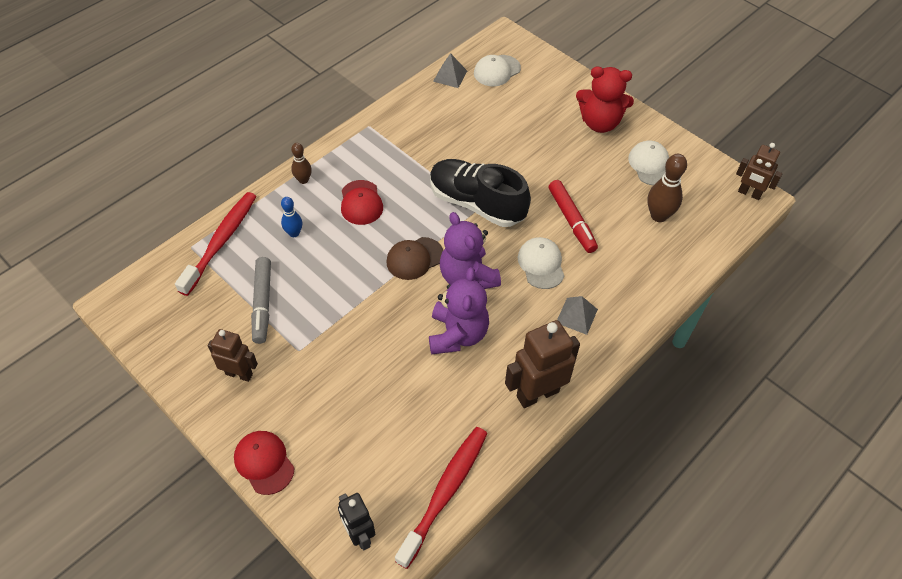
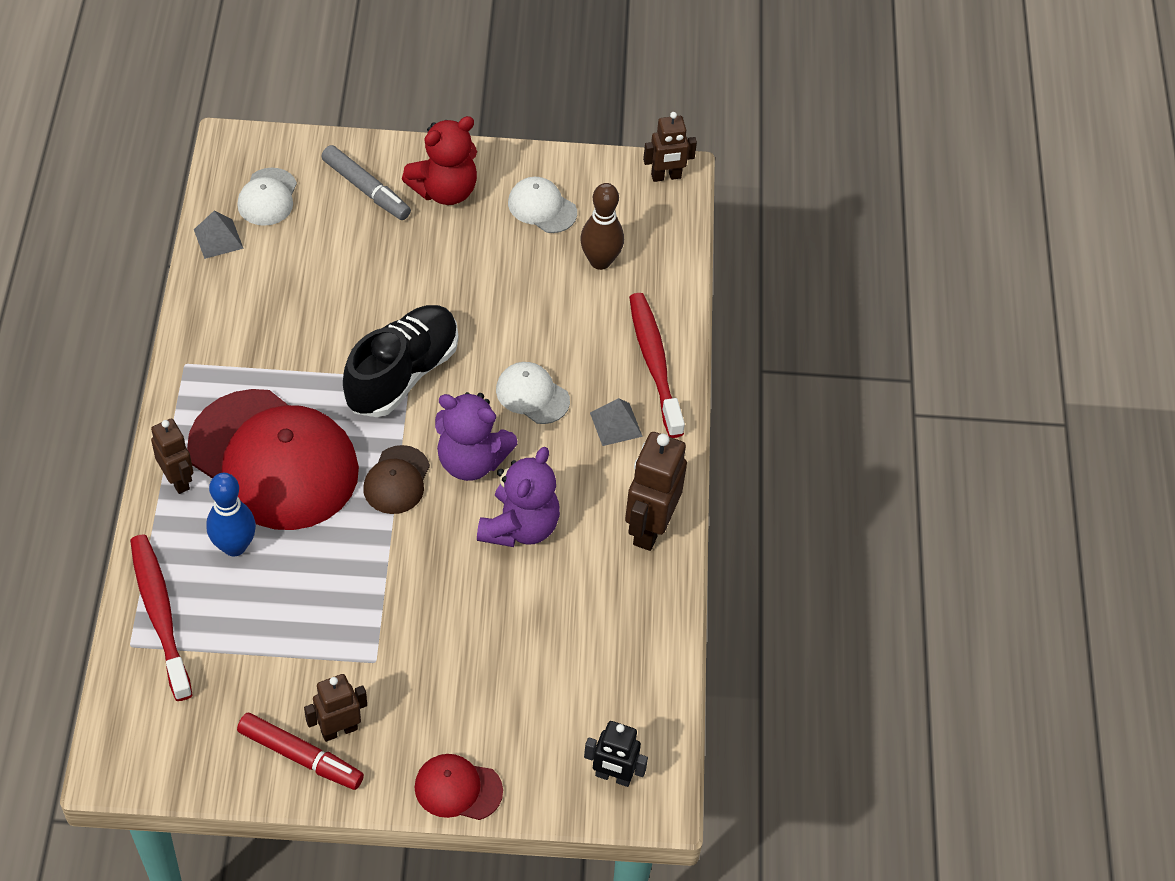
camera: 45 degrees left, 0 degrees up
(262, 303) = (283, 644): grey marker -> grey marker (366, 189)
(294, 233) = (234, 546): blue bowling pin -> blue bowling pin, size x1.64
(303, 180) = (178, 480): brown bowling pin -> brown robot
(361, 202) = (273, 460): red cap -> red cap, size x2.26
(445, 493) = (653, 681): red toothbrush -> red toothbrush (654, 363)
(457, 334) = (519, 527): purple teddy bear -> purple teddy bear turned 60 degrees clockwise
(476, 203) = (402, 374): black shoe -> black shoe turned 135 degrees clockwise
(571, 220) = (518, 325): red marker -> red marker (300, 756)

